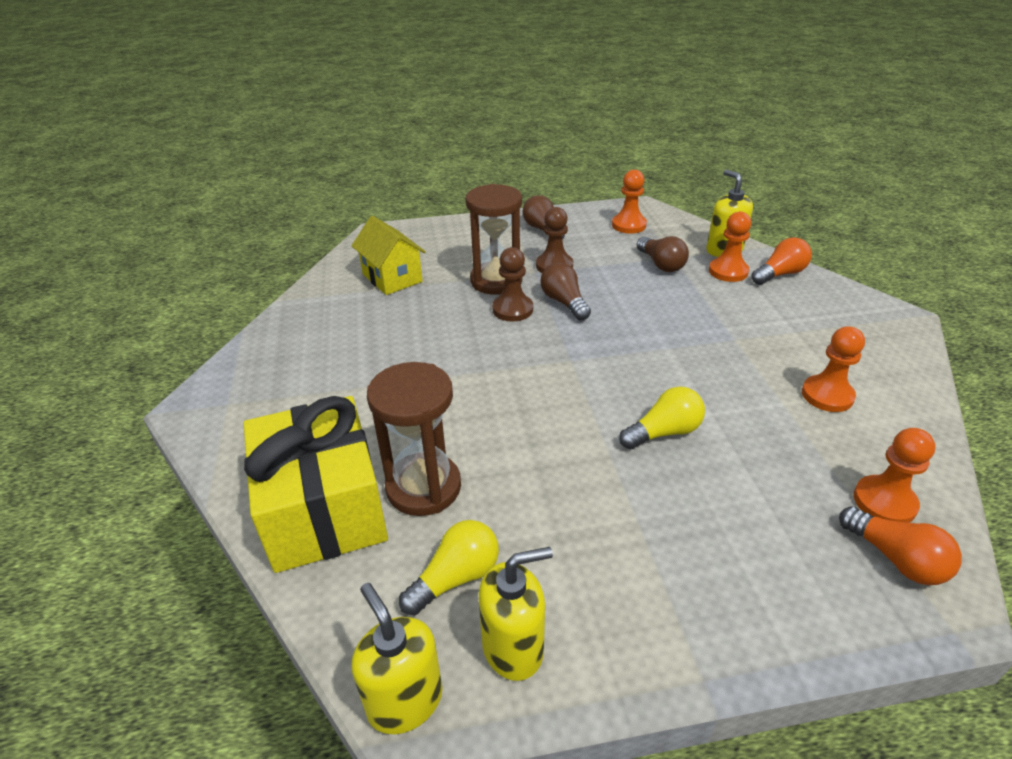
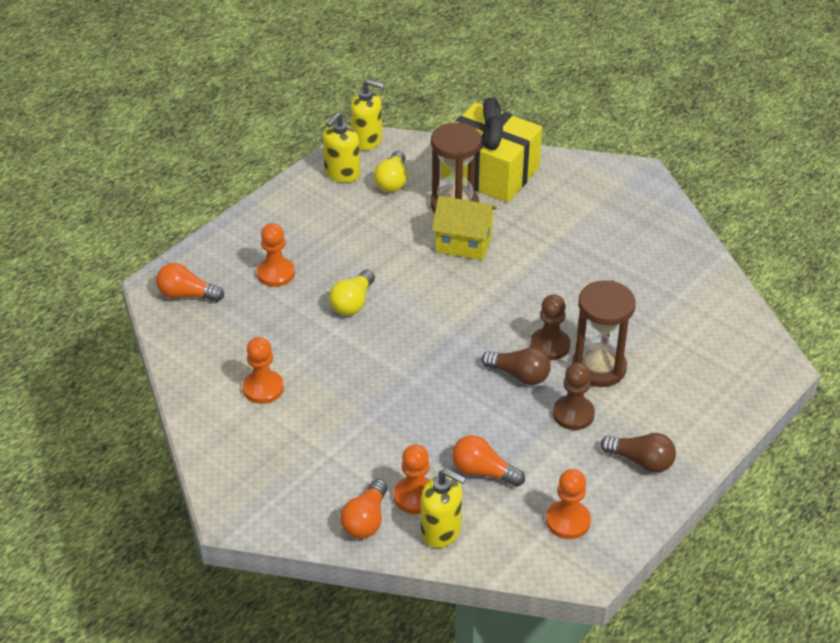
camera: 140 degrees right, 5 degrees up
(392, 278) = (683, 324): yellow house -> yellow house (464, 243)
(661, 264) = (483, 472): brown light bulb -> orange light bulb
(884, 502) = (201, 325): orange pawn -> orange pawn (276, 273)

